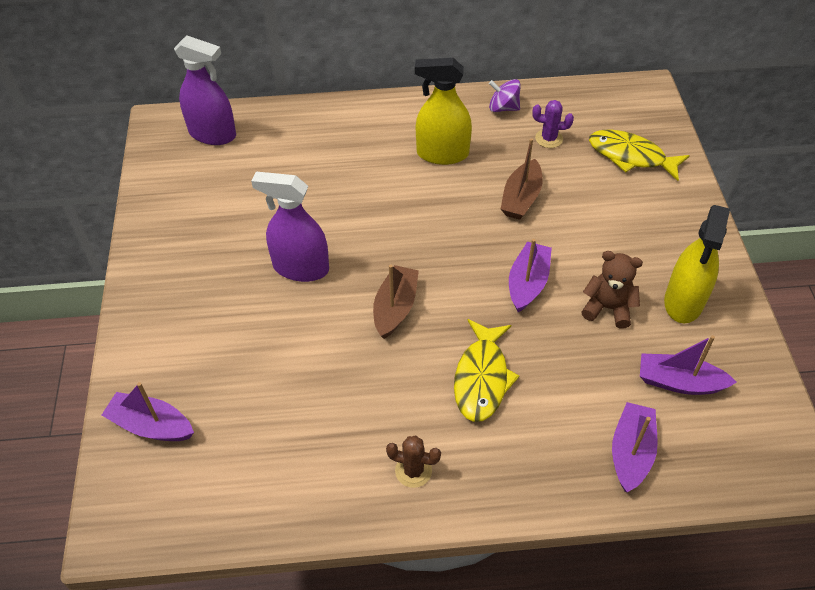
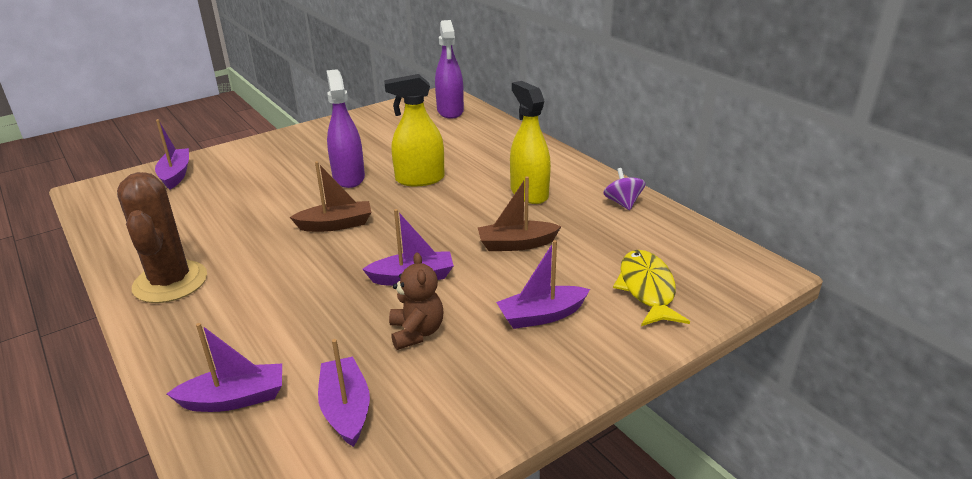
camera: 60 degrees right, 20 degrees down
(413, 471) = (170, 282): brown cactus -> brown cactus, size x2.16
(482, 378) = (284, 286): yellow fish -> none
(549, 139) = (612, 236): purple cactus -> none
(629, 227) = (541, 316): none -> purple boat
(683, 302) = (465, 382): yellow spray bottle -> yellow spray bottle (420, 179)

